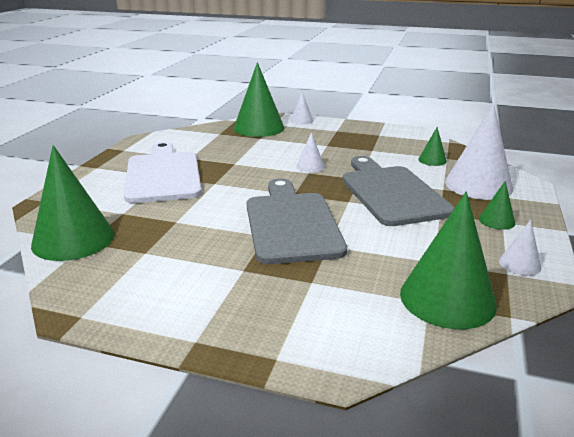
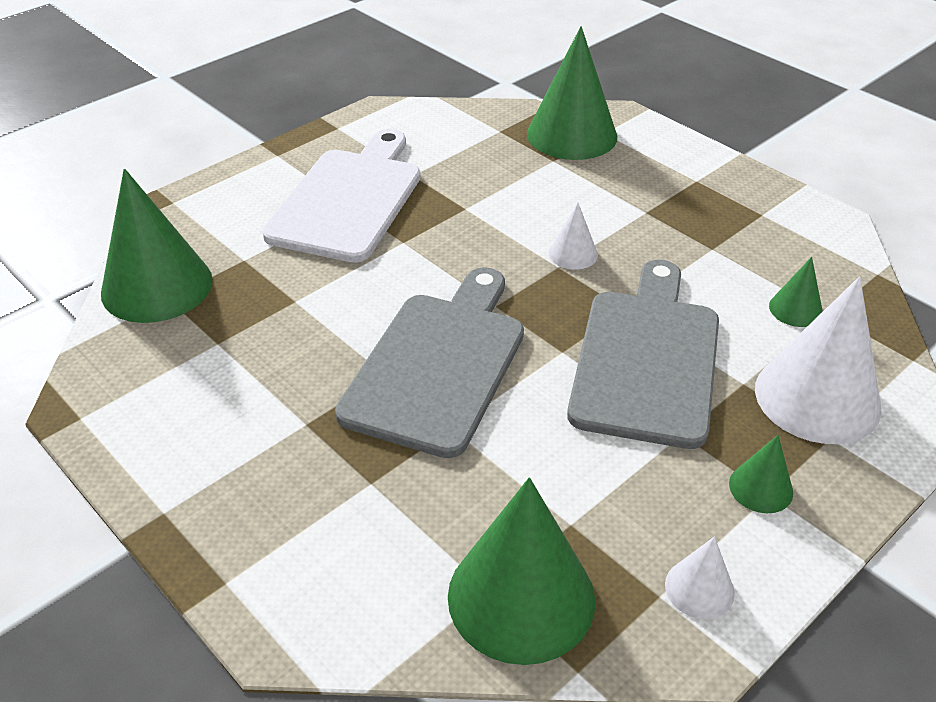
camera: 30 degrees right, 15 degrees up
(301, 120) = (658, 137): white cone -> none

